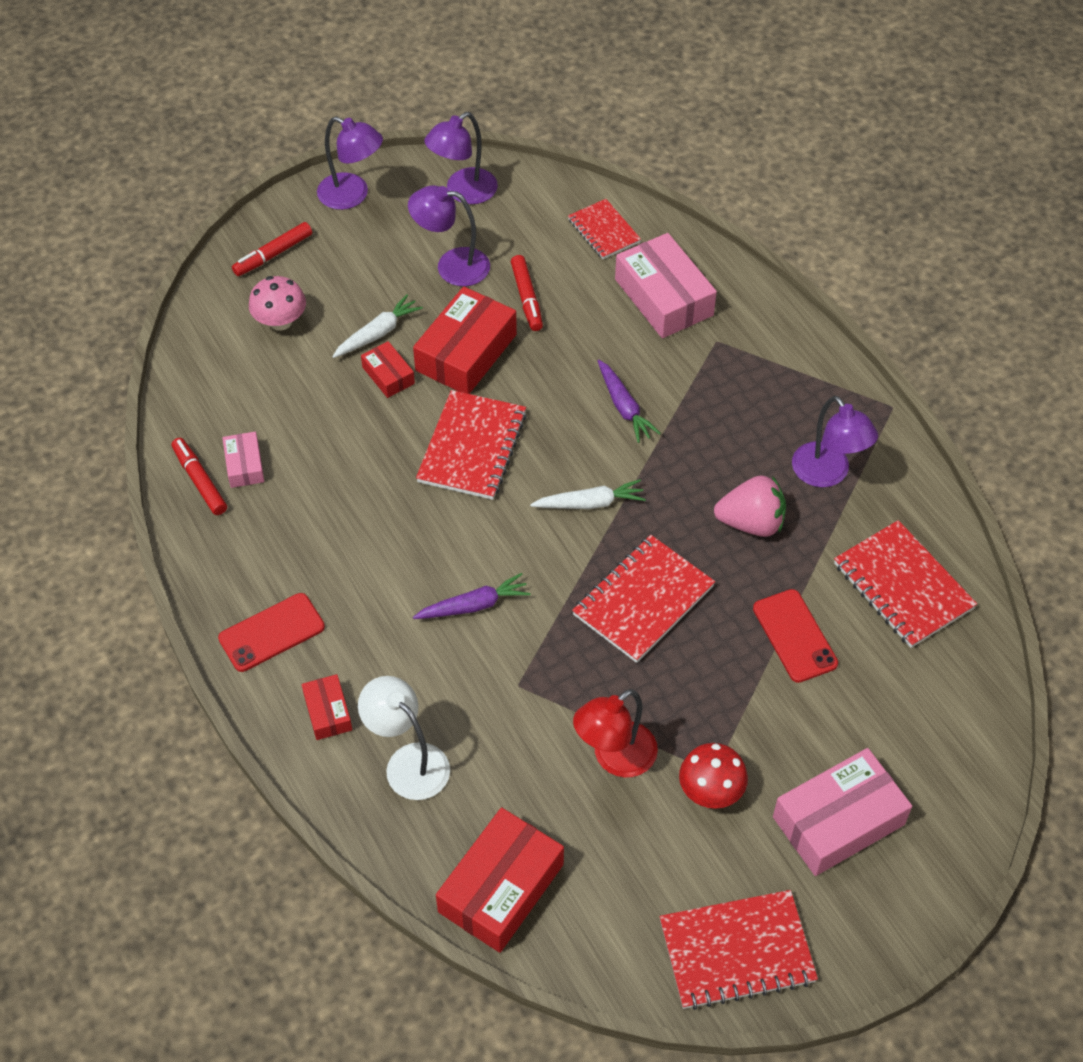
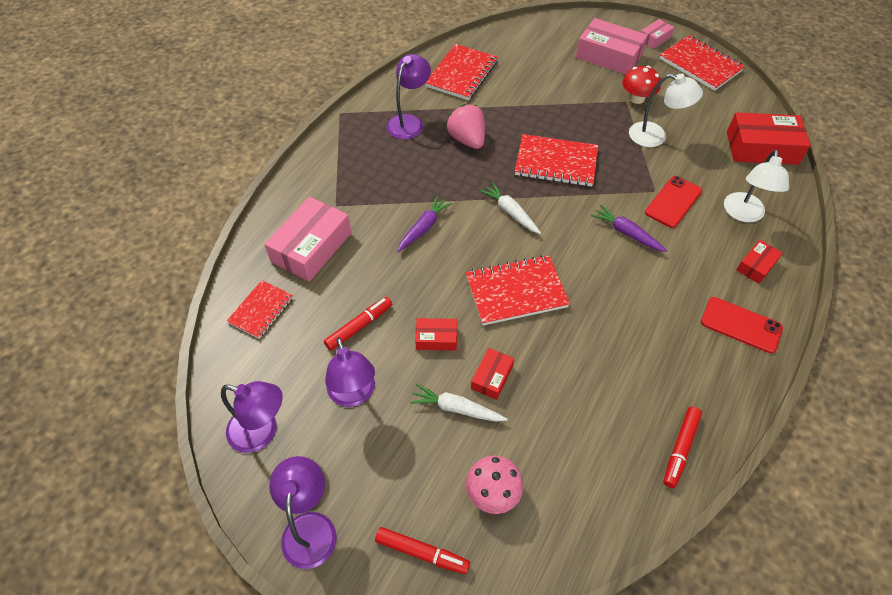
camera: 120 degrees left, 0 degrees up
(244, 465) = (642, 426): pink box -> pink box (654, 38)
(466, 352) = (436, 338): red box -> red box, size x0.51
(615, 758) = (655, 136): red lamp -> white lamp
(794, 636) = (525, 100): red phone -> red phone (673, 202)

